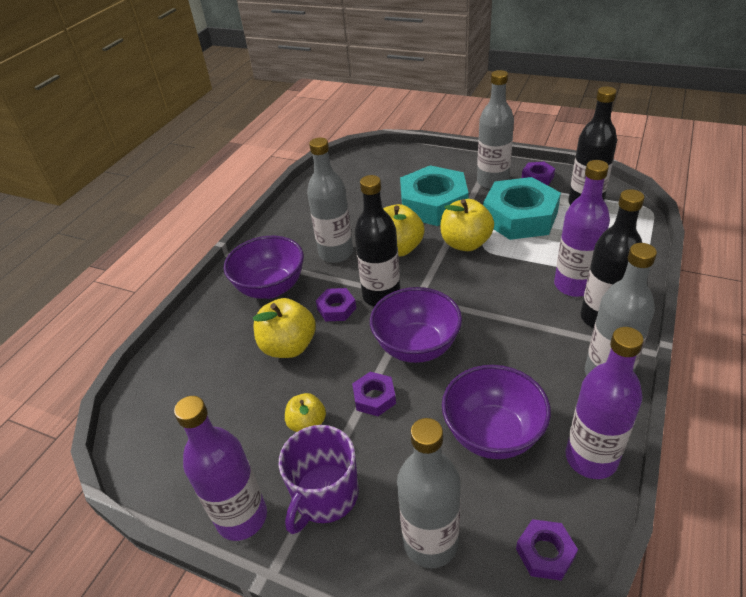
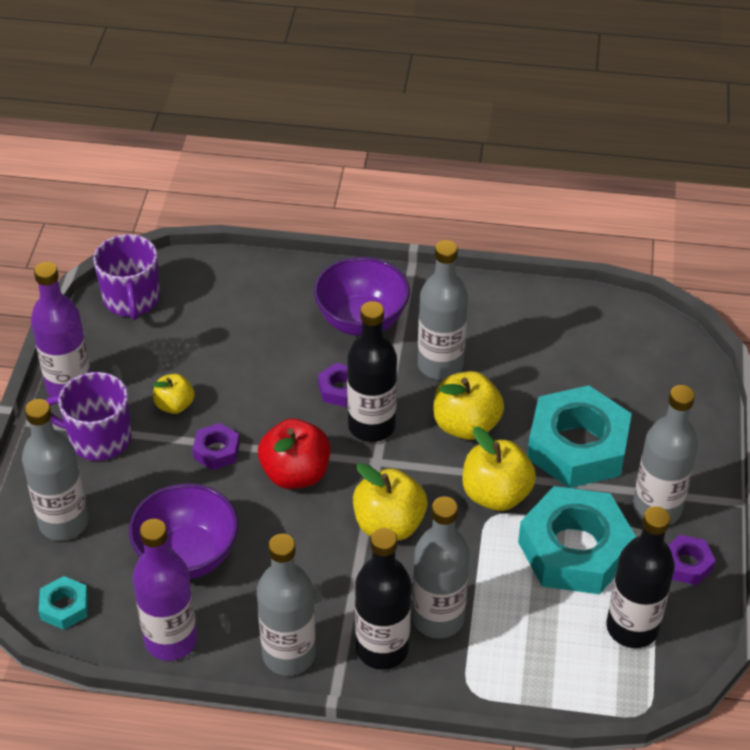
camera: 70 degrees right, 5 degrees up
(152, 445) = (132, 299): none -> purple mug
(288, 346) = (273, 363): yellow apple -> yellow apple (389, 524)
(416, 347) = (295, 473): purple bowl -> red apple
(545, 553) = (64, 607): purple nut -> turquoise nut
(573, 285) = (438, 618): purple bottle -> grey bottle

